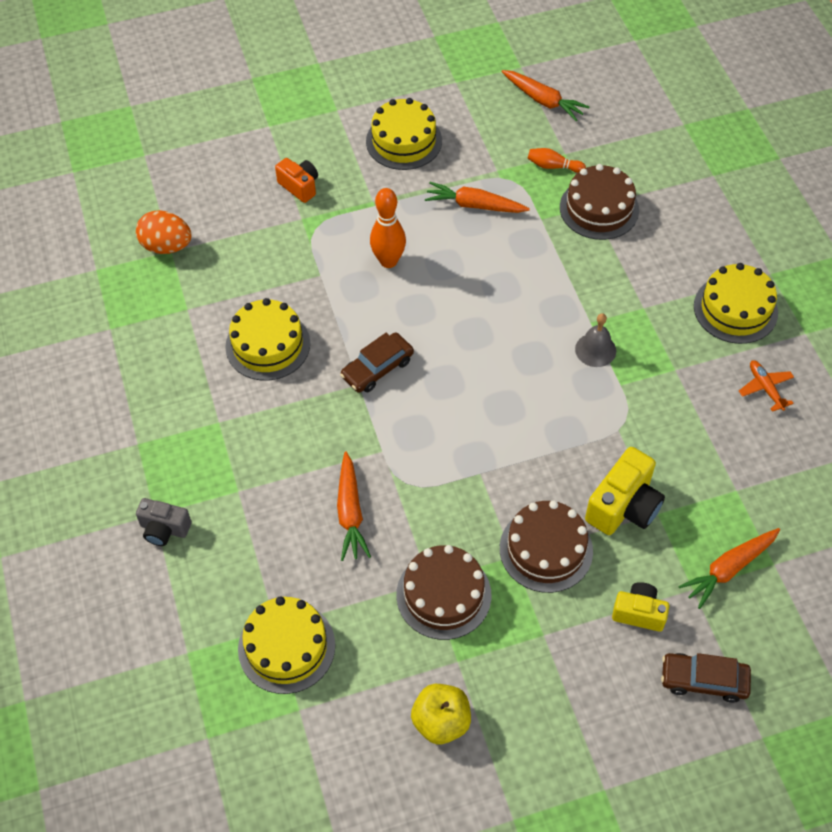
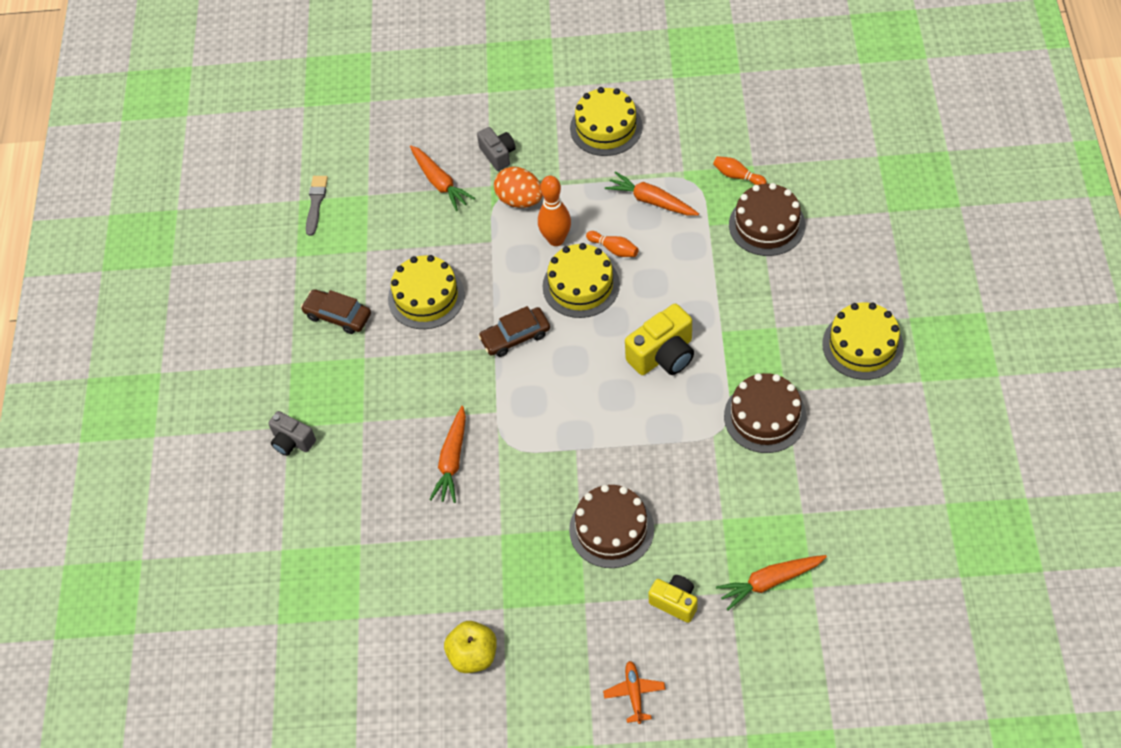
camera: 20 degrees right, 0 degrees up
(116, 269) = (316, 203): none -> grey brush
(167, 246) = (365, 190): orange egg -> orange egg (520, 200)
(286, 647) = (364, 563): yellow cake -> yellow cake (581, 285)
(299, 186) = (498, 155): orange camera -> grey camera
(443, 595) = (509, 549): brown cake -> brown cake (765, 417)
(452, 260) = (614, 249): none -> orange bowling pin
(543, 100) = (749, 109): orange carrot -> orange carrot (440, 182)
(595, 350) = (717, 358): grey bell -> none
(624, 506) = (694, 506): yellow camera -> yellow camera (663, 355)
(703, 680) = (712, 673): brown car -> brown car (338, 316)
(765, 388) = (864, 425): orange plane -> orange plane (634, 693)

